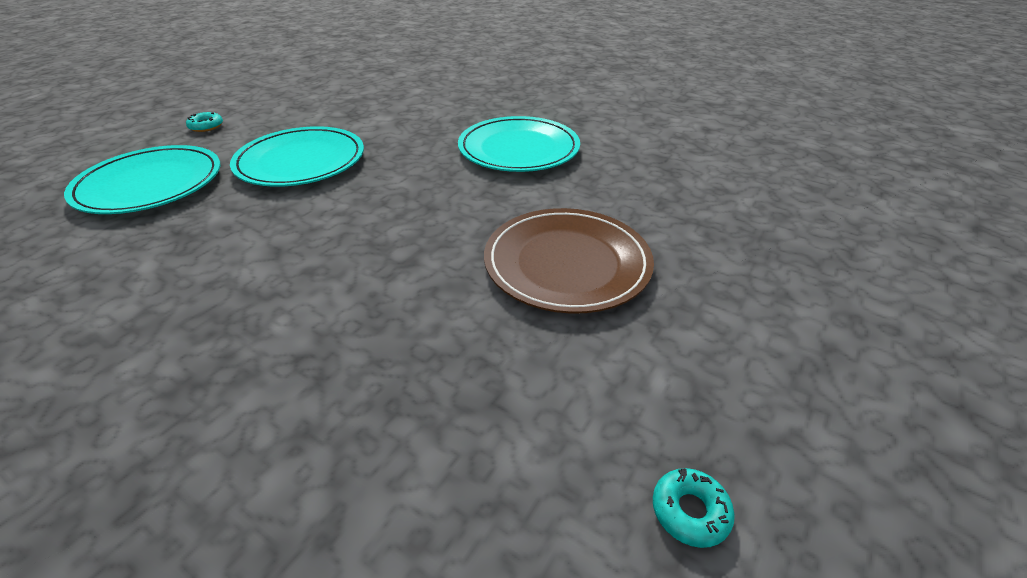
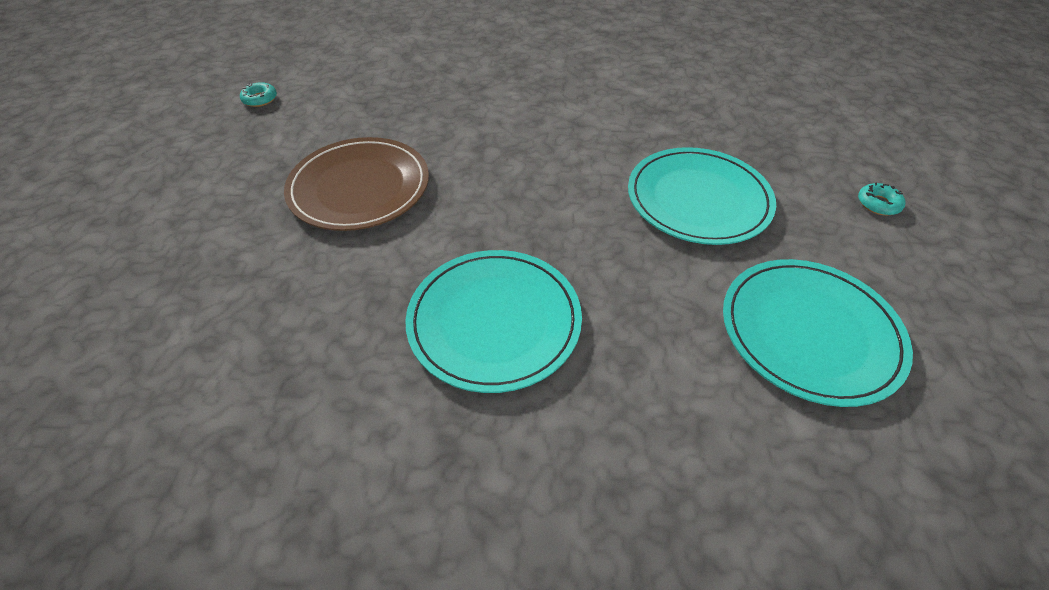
camera: 150 degrees right, 10 degrees up
(150, 184) = (764, 131): turquoise plate -> turquoise plate (809, 332)

